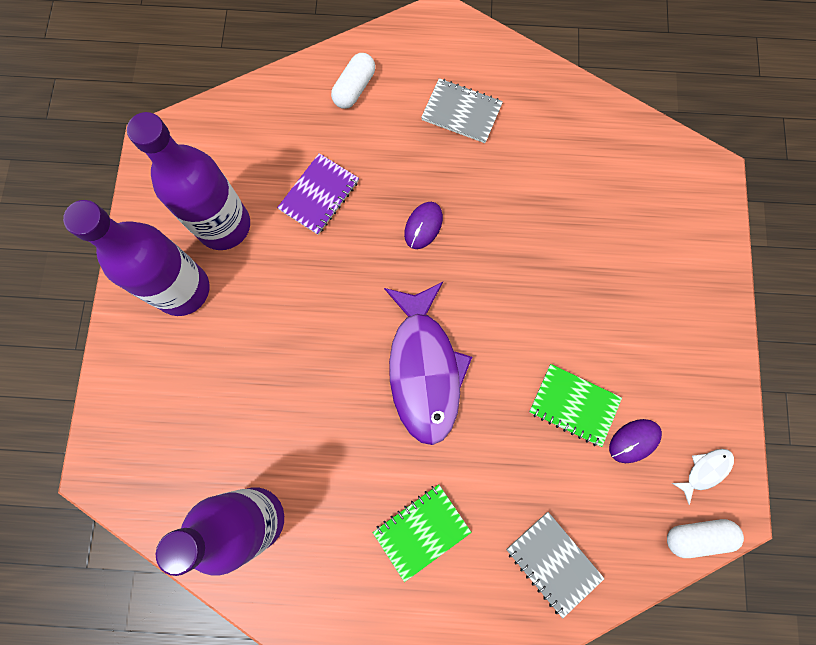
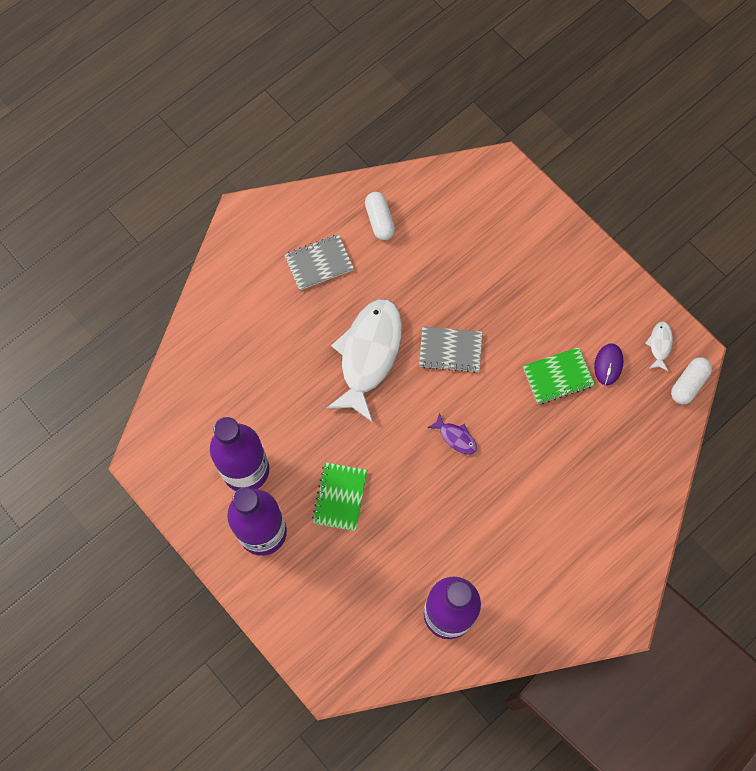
camera: 45 degrees left, 5 degrees down
(319, 195) = (285, 395): purple notebook -> none
(354, 88) = (235, 309): white capsule -> white capsule (379, 220)
(421, 531) = (546, 527): green notebook -> green notebook (340, 497)
(423, 226) = (368, 355): purple mouse -> white fish
(424, 369) = (456, 437): purple fish -> purple fish, size x0.41
(553, 562) = (630, 472): grey notebook -> grey notebook (450, 350)

